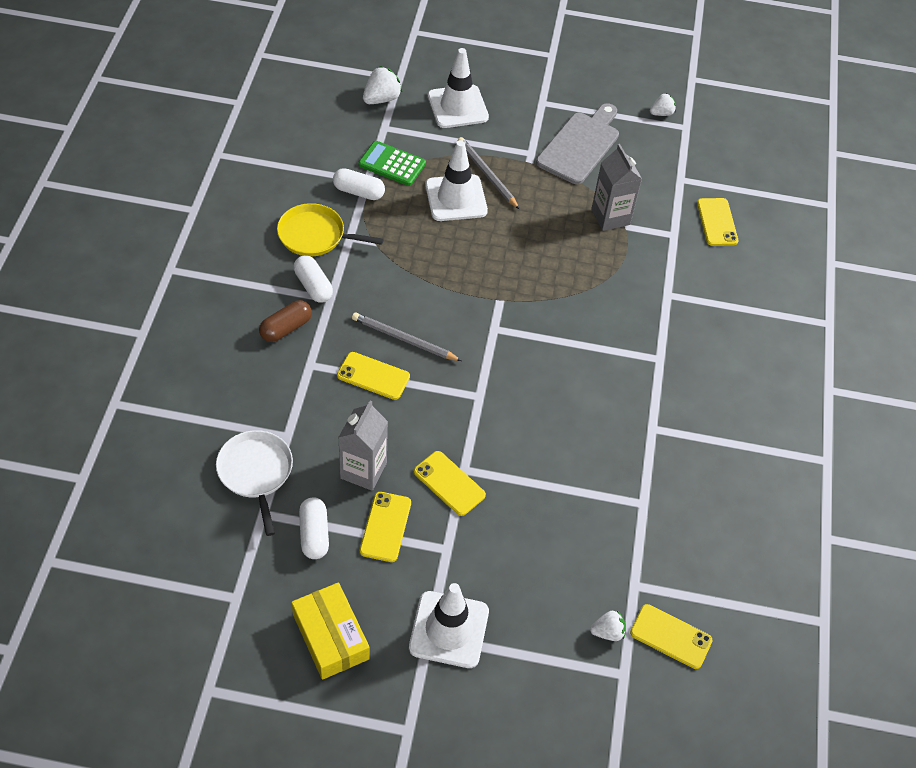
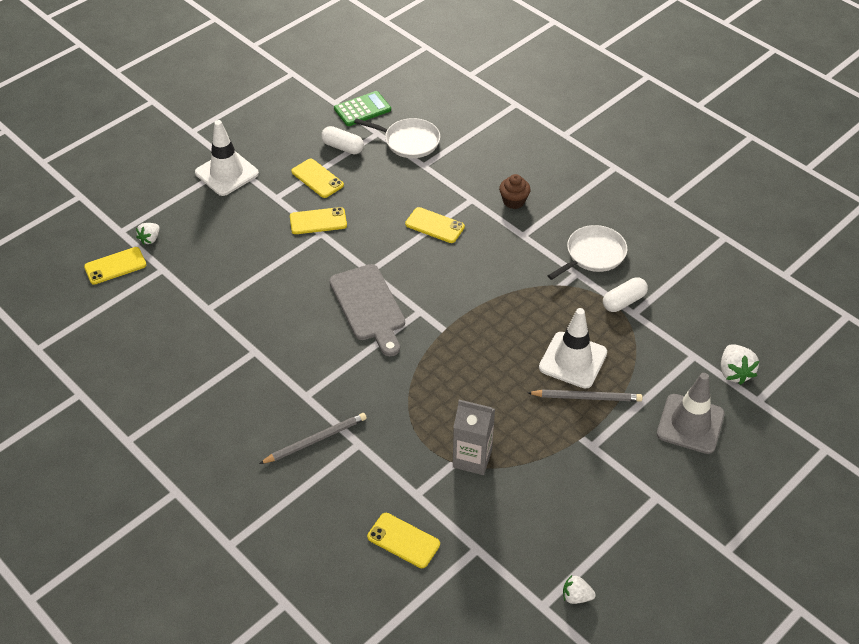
camera: 130 degrees right, 5 degrees down
(286, 328) = (513, 201): brown capsule -> brown cupcake
(313, 286) = (542, 231): white capsule -> none
(315, 235) = (593, 254): yellow pan -> white pan
(330, 636) = (273, 126): yellow box -> none
(363, 470) = (365, 187): grey carton -> none
(373, 376) = (434, 225): yellow phone -> yellow phone turned 60 degrees clockwise
(392, 164) = (643, 338): green calculator -> green calculator (362, 109)
(404, 339) = (453, 256): grey pencil -> grey pencil (315, 440)
(457, 107) = (690, 424): white traffic cone -> grey traffic cone
(580, 146) = (576, 491): grey cutting board -> grey cutting board (368, 306)
(661, 113) = (576, 596): white strawberry -> white strawberry turned 90 degrees clockwise

